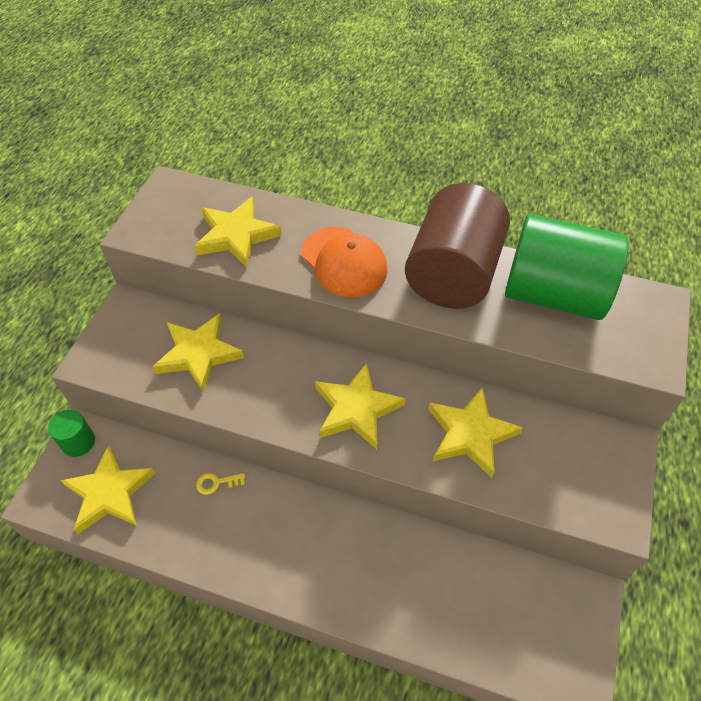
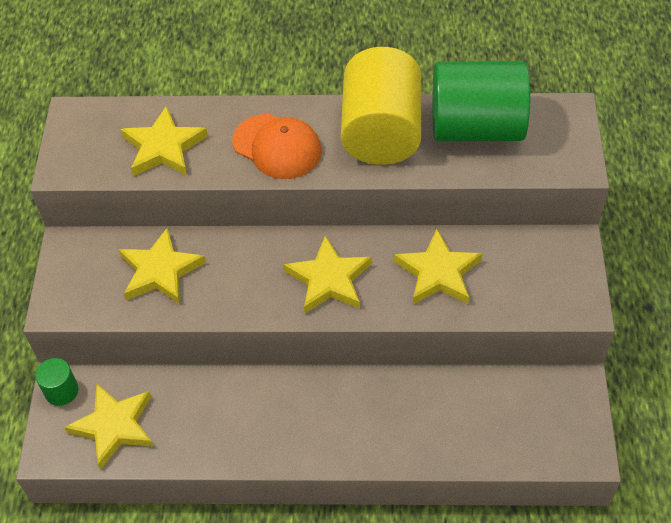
camera: 15 degrees left, 0 degrees up
(216, 483) = (214, 388): yellow key -> none
(452, 274) = (381, 132): brown cylinder -> yellow cylinder

